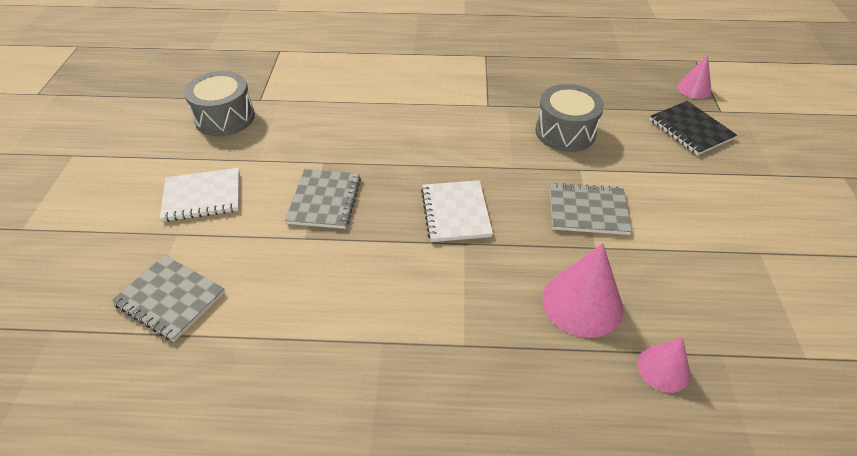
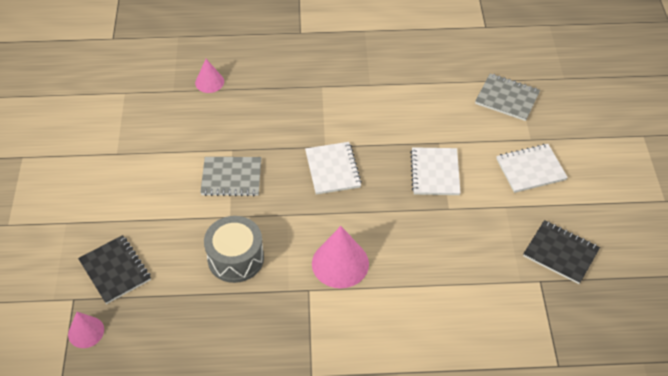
camera: 175 degrees right, 5 degrees up
(225, 118) = (560, 253): grey drum -> black notebook
(325, 200) = (435, 172): grey notebook -> white notebook
(582, 303) = (248, 113): pink cone -> pink cone (340, 263)

